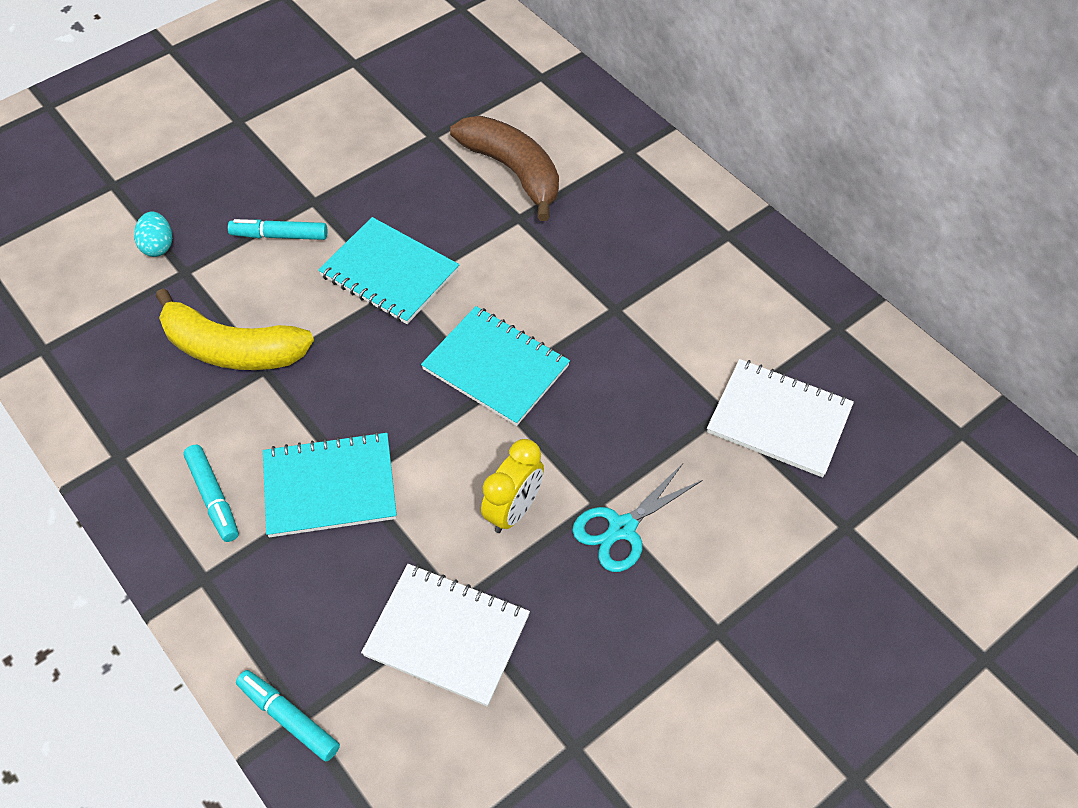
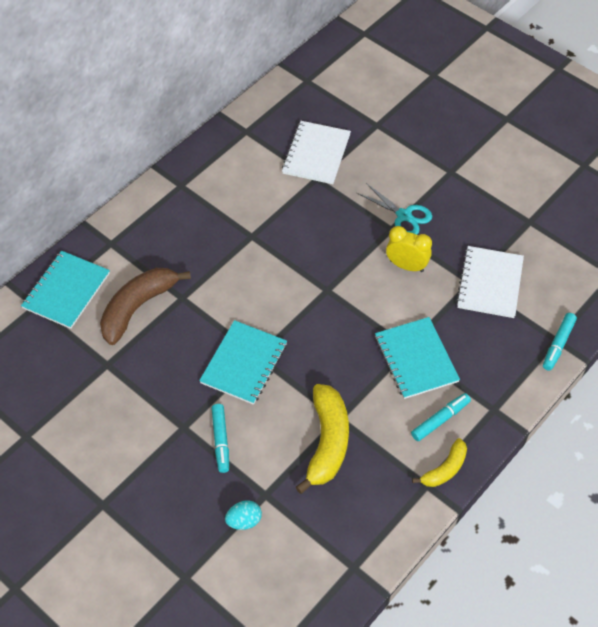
camera: 100 degrees left, 0 degrees up
(132, 485) = (445, 469): none -> yellow banana
(496, 367) = (309, 290): turquoise notebook -> turquoise notebook (66, 291)

